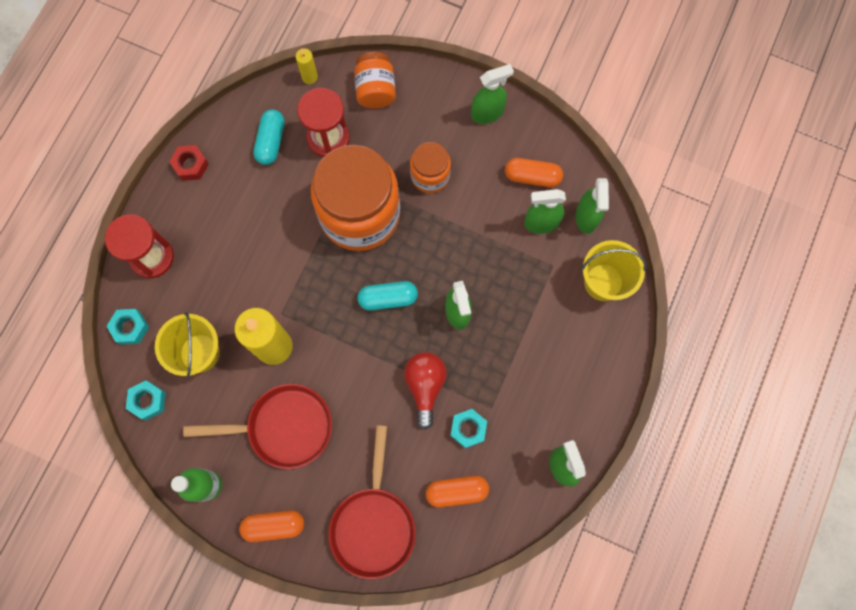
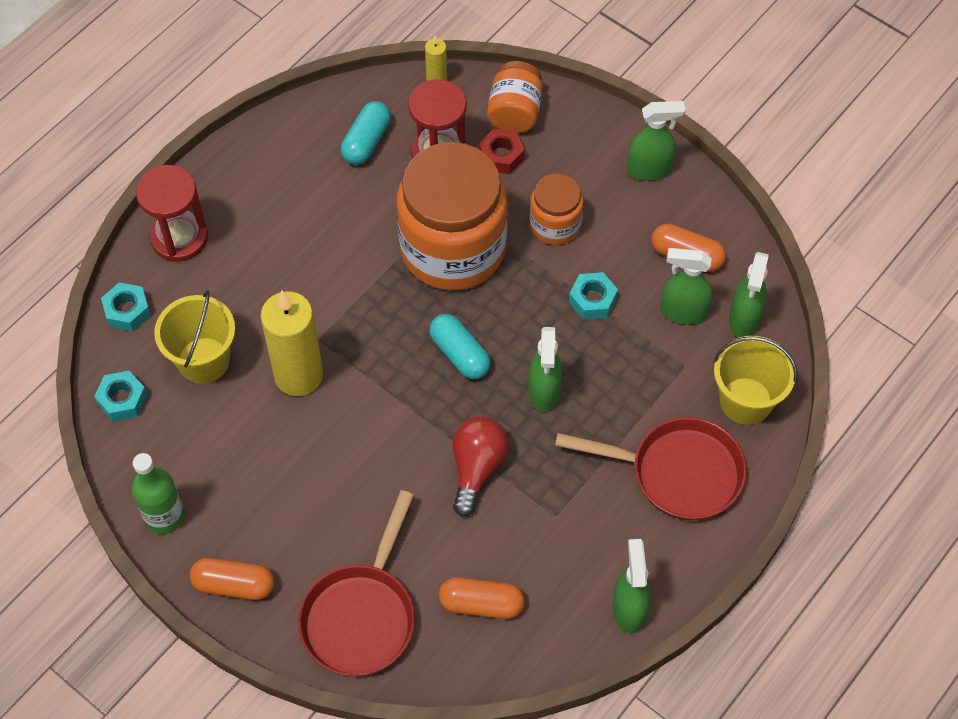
camera: 15 degrees right, 15 degrees down
(191, 165) = (259, 145): red nut -> red nut (501, 156)
(283, 427) = (281, 472): red pan -> red pan (677, 473)
(388, 298) = (459, 354): turquoise capsule -> turquoise capsule turned 45 degrees clockwise
(468, 429) = (518, 533): turquoise nut -> turquoise nut (592, 300)

